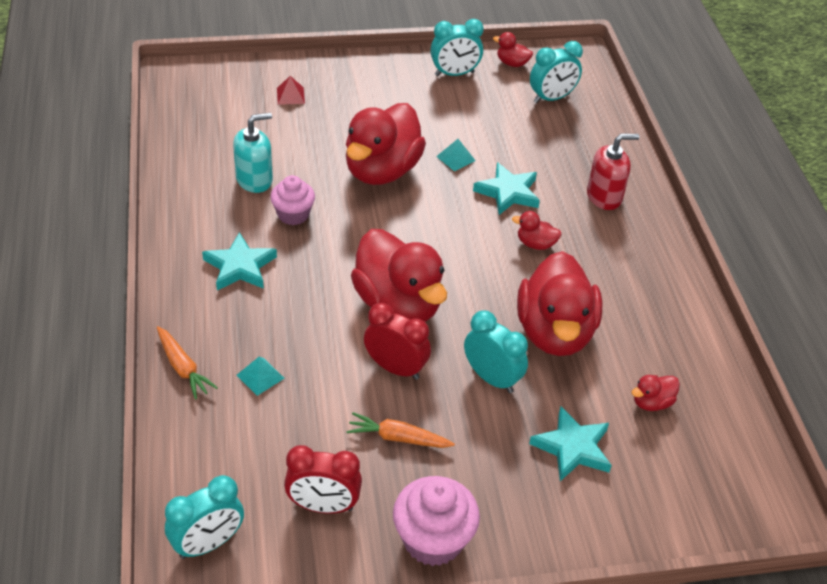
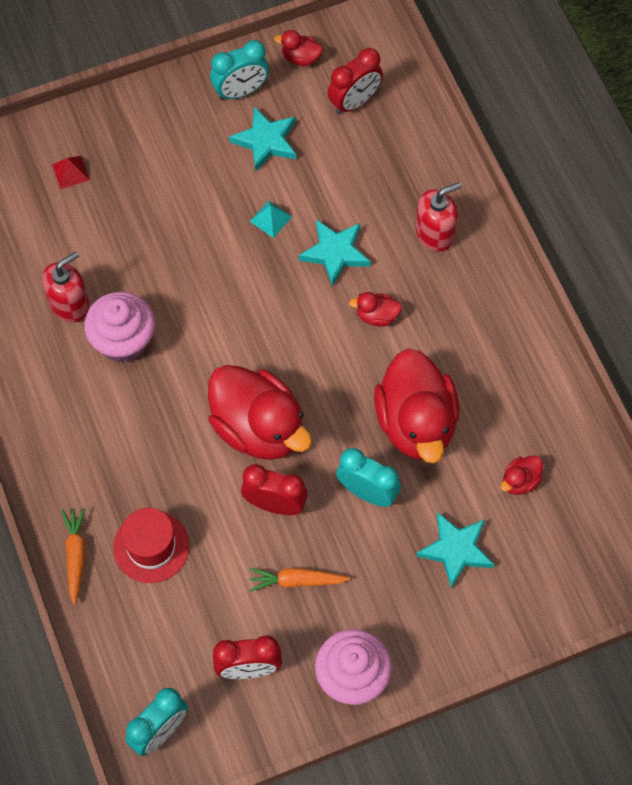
camera: 10 degrees left, 20 degrees up
(183, 367) = (75, 556): orange carrot -> orange carrot turned 135 degrees counterclockwise
(240, 266) = (91, 422): turquoise star -> turquoise star (266, 141)
(254, 180) = (69, 304): turquoise soap dispenser -> red soap dispenser
(260, 376) = (151, 546): turquoise pyramid -> red hat
(293, 215) = (123, 341): pink cupcake -> pink cupcake, size x1.51
(382, 171) = (198, 257): red duck -> none
(551, 98) = (354, 102): turquoise clock -> red clock

